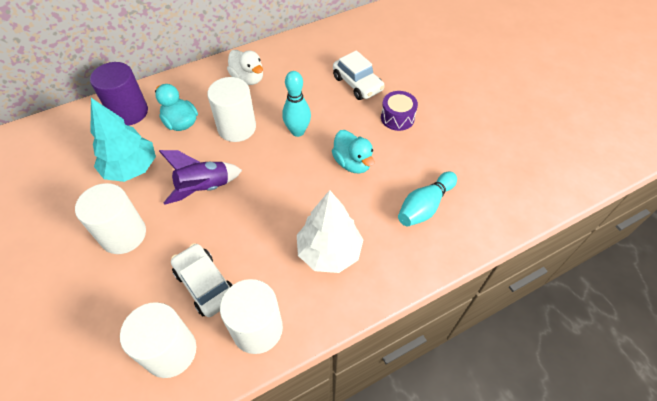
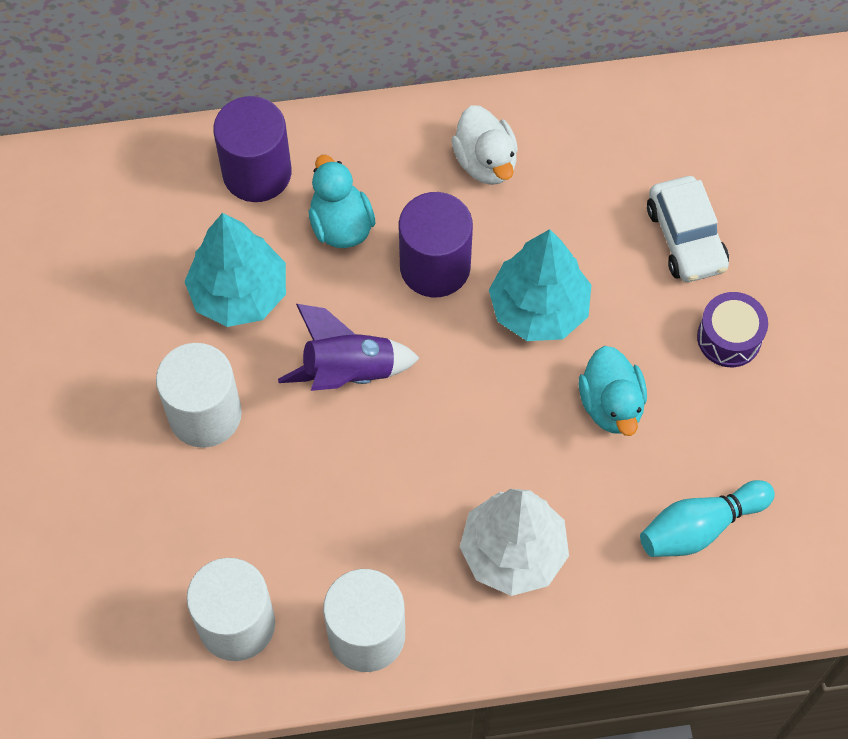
camera: 20 degrees right, 10 degrees up
(205, 284) = (309, 540): white car -> none
(237, 128) = (435, 266): white cylinder -> purple cylinder
(297, 131) = (539, 309): turquoise bowling pin -> turquoise tree

